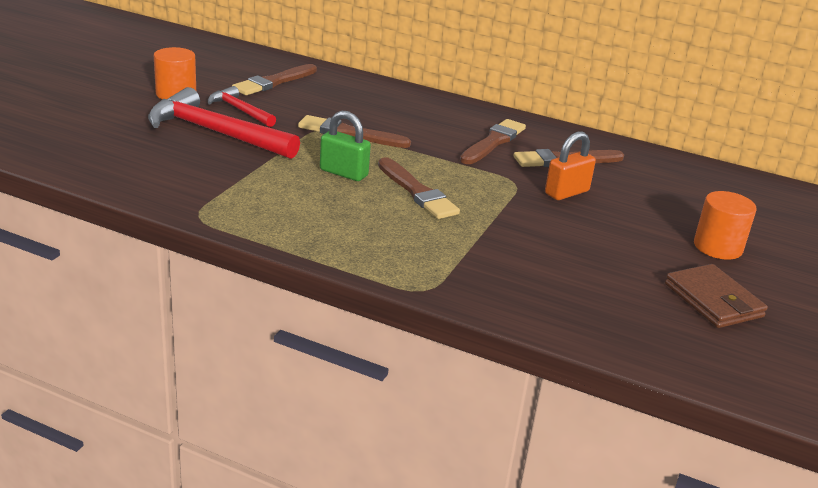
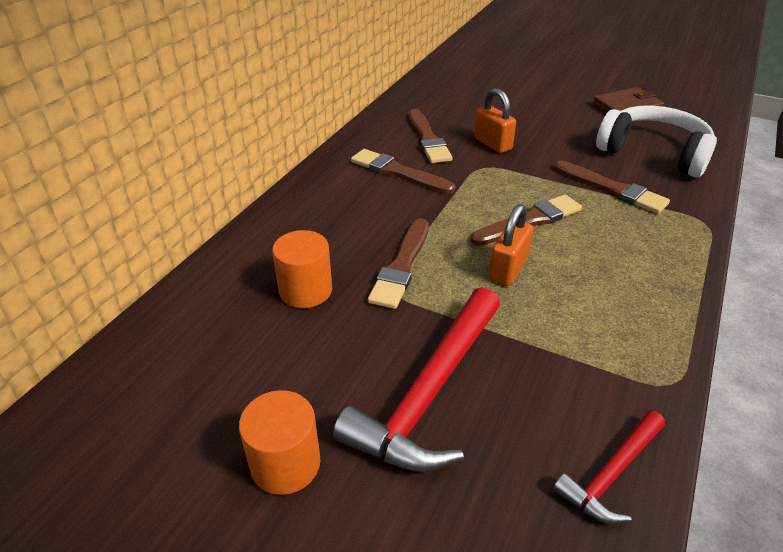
camera: 85 degrees left, 10 degrees up
(240, 110) = (345, 373): red hammer -> red hammer (611, 474)
(274, 82) = (231, 343): brown brush -> brown brush (612, 189)
(343, 173) = (507, 269): green padlock -> orange padlock
(580, 292) = (654, 153): none -> white headphones
(717, 247) = (551, 96): orange cylinder -> orange cylinder (305, 290)

